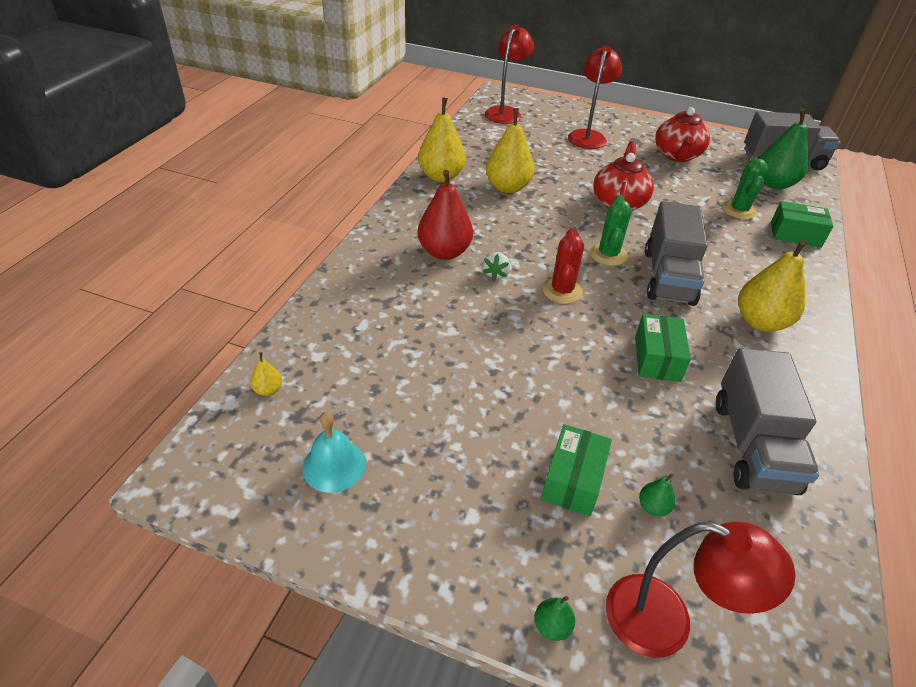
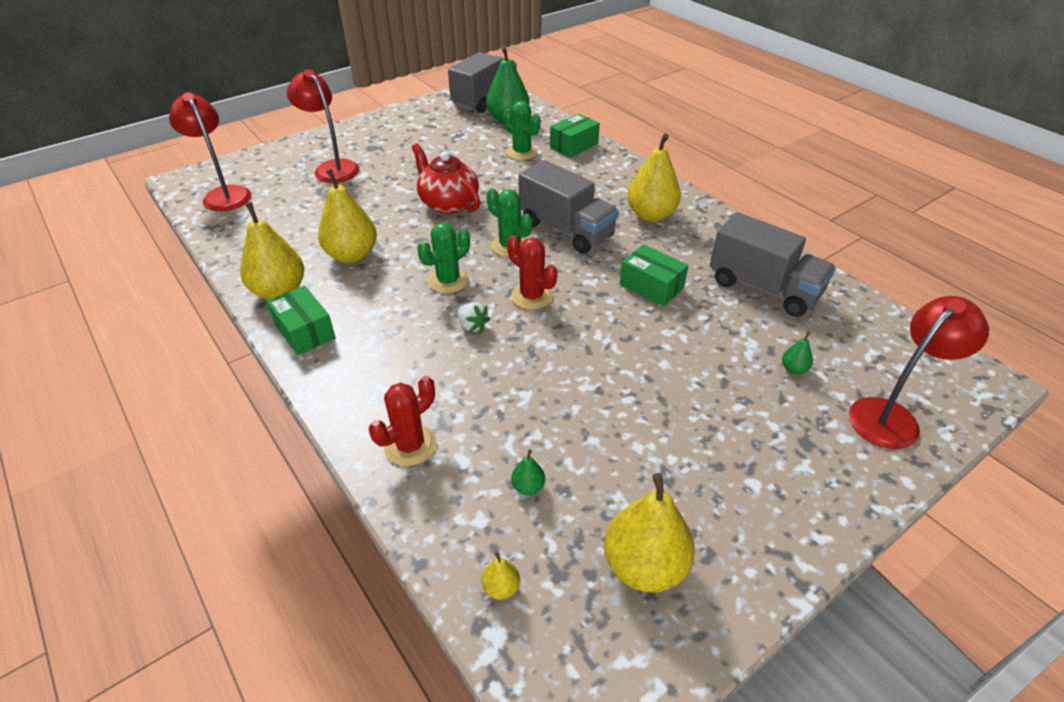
camera: 55 degrees left, 0 degrees up
(334, 465) = (644, 566): turquoise bell -> yellow pear
(356, 294) = (410, 445): none -> red cactus
(444, 252) = (406, 346): red pear -> none
(531, 241) = (448, 281): none -> green cactus
(552, 626) = (875, 482): green pear -> green pear (528, 487)
(573, 480) = (747, 400): green box -> green box (305, 331)
(677, 155) = (420, 140): red teapot -> none

